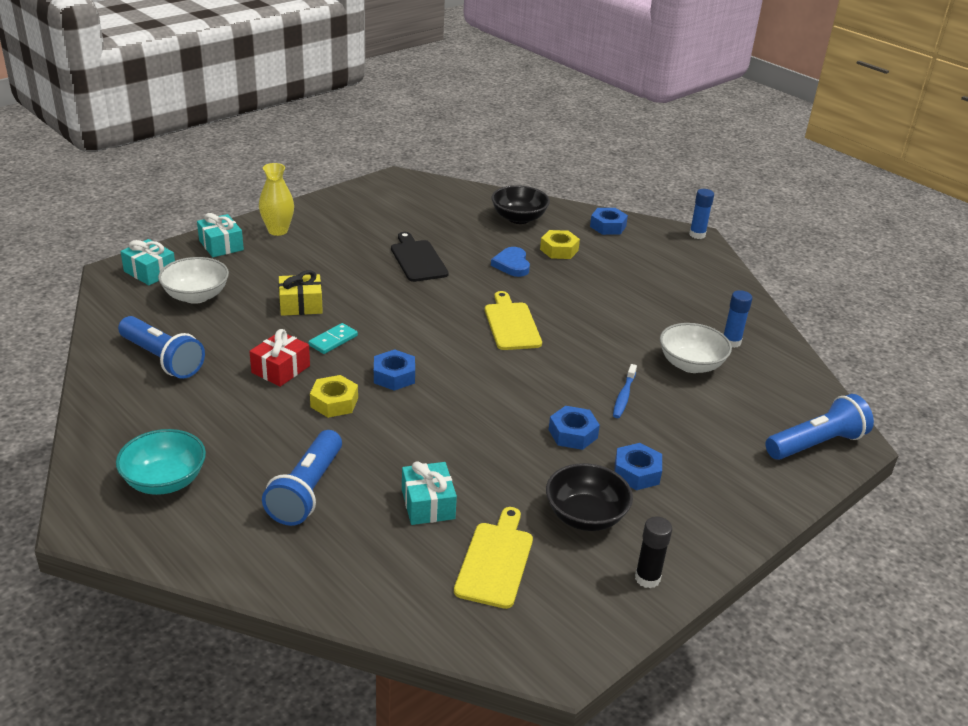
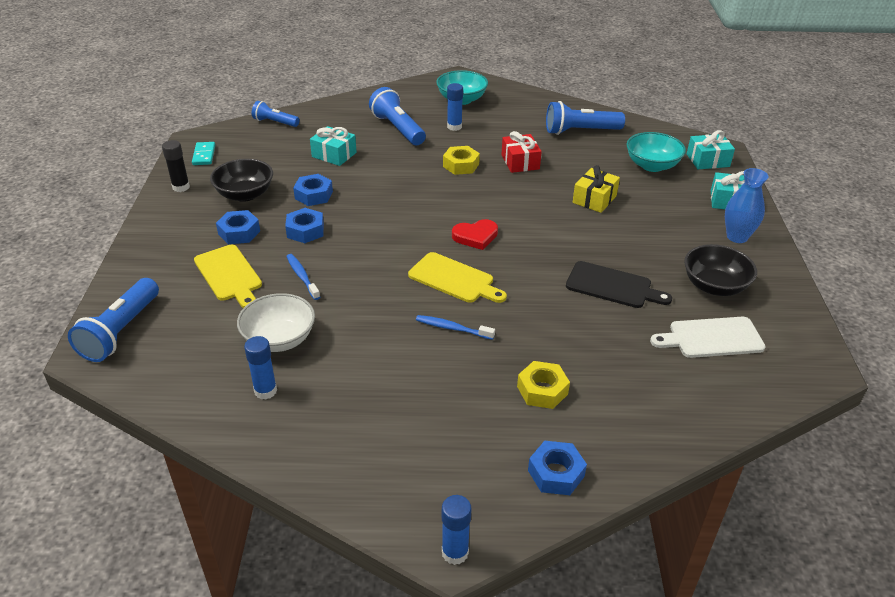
camera: 135 degrees right, 5 degrees up
(196, 296) = (652, 165): white bowl -> turquoise bowl
(250, 449) = (454, 127): none -> blue glue stick
(278, 231) = (737, 237): yellow vase -> blue vase
(333, 340) = (530, 192): turquoise domino -> turquoise domino (204, 155)
(394, 376) = (459, 196): blue nut -> blue nut (313, 195)
(421, 213) = (711, 338): none -> white cutting board
(422, 616) = (275, 122): none -> blue flashlight
(443, 339) = (475, 236): none -> red heart
(495, 561) = (268, 153): yellow cutting board -> yellow cutting board (229, 275)
(512, 265) = (546, 337): blue heart -> none
(519, 218) = (641, 405): black bowl -> black bowl (714, 286)
(561, 301) = (452, 328): none -> blue toothbrush

